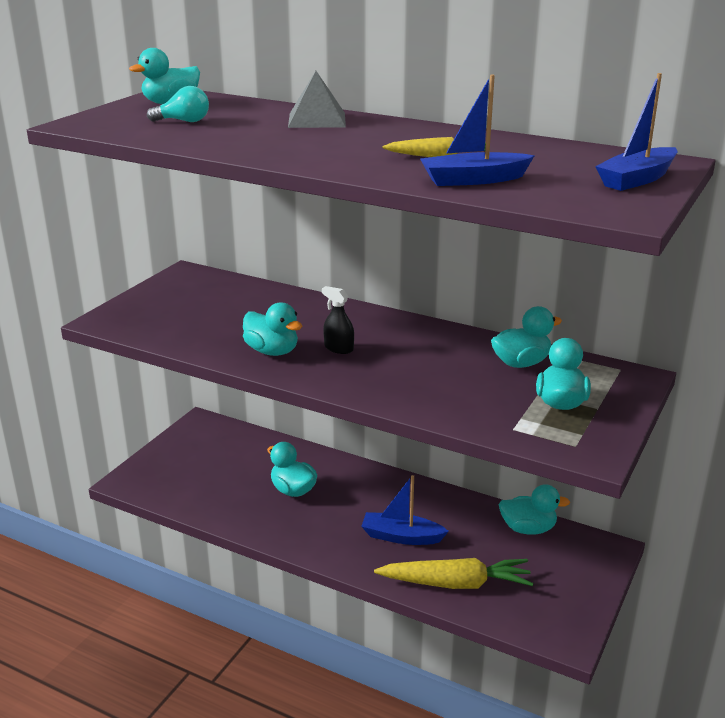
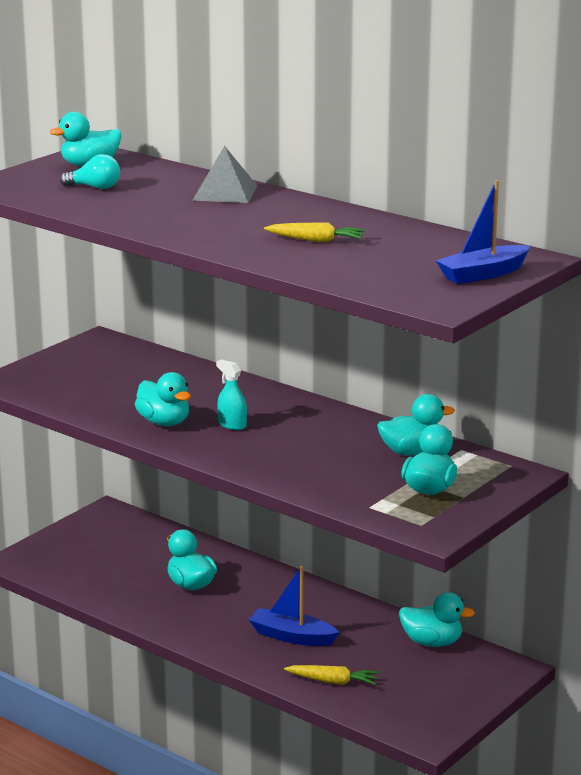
camera: 10 degrees right, 5 degrees down
(338, 348) = (232, 424): black spray bottle -> turquoise spray bottle
(456, 583) = (333, 681): yellow carrot -> yellow carrot, size x0.57
(473, 180) = (331, 265): blue boat -> none

